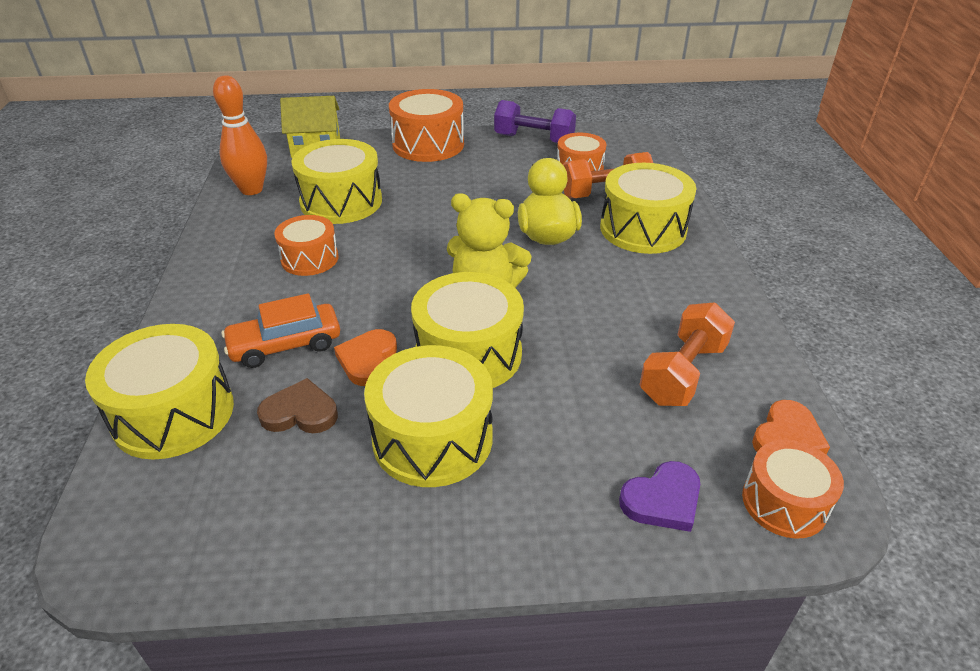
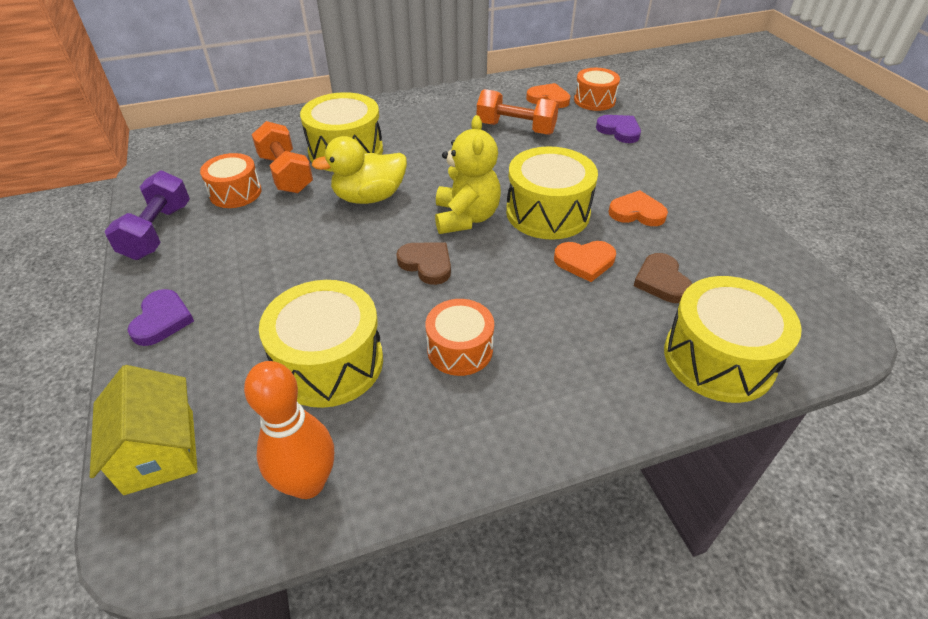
camera: 105 degrees left, 5 degrees up
(285, 345) = (597, 318): orange car -> none
(424, 256) = (426, 264): none -> brown heart
(428, 144) = (162, 320): orange drum -> purple heart
(432, 438) = (637, 212): yellow drum -> orange heart

